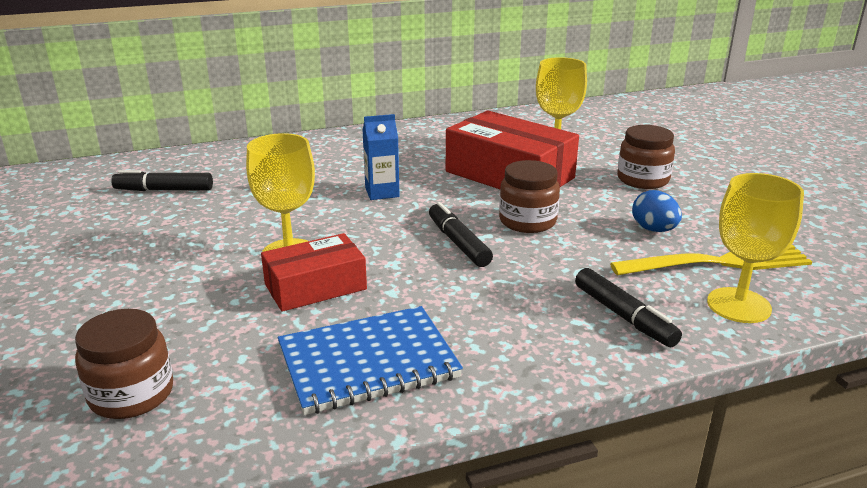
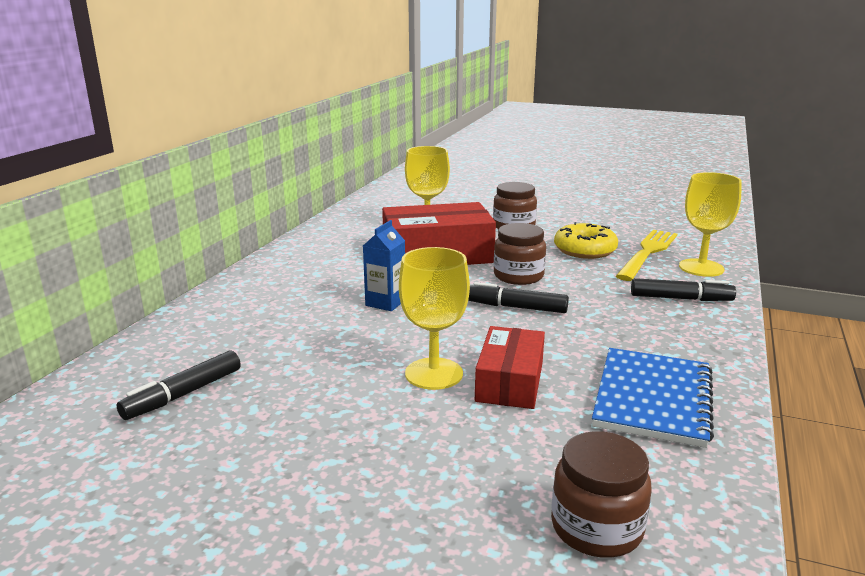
camera: 50 degrees left, 5 degrees down
(654, 229) = (585, 250): blue egg -> yellow donut

